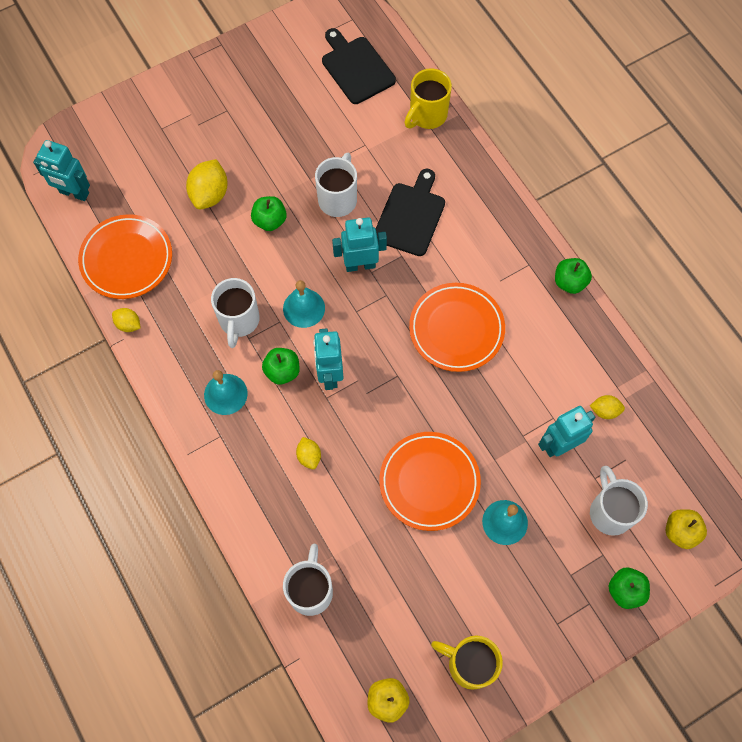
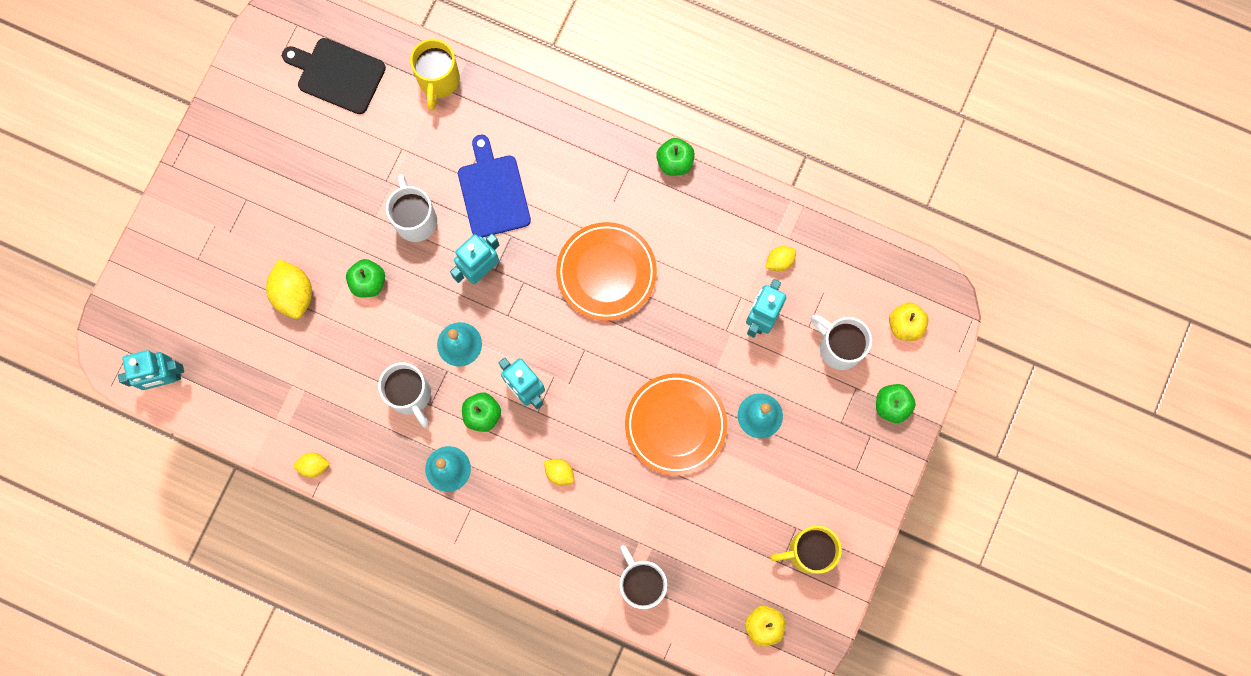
camera: 35 degrees left, 10 degrees up
(127, 259) = (264, 407): orange plate -> none
(411, 216) = (493, 192): black cutting board -> blue cutting board

